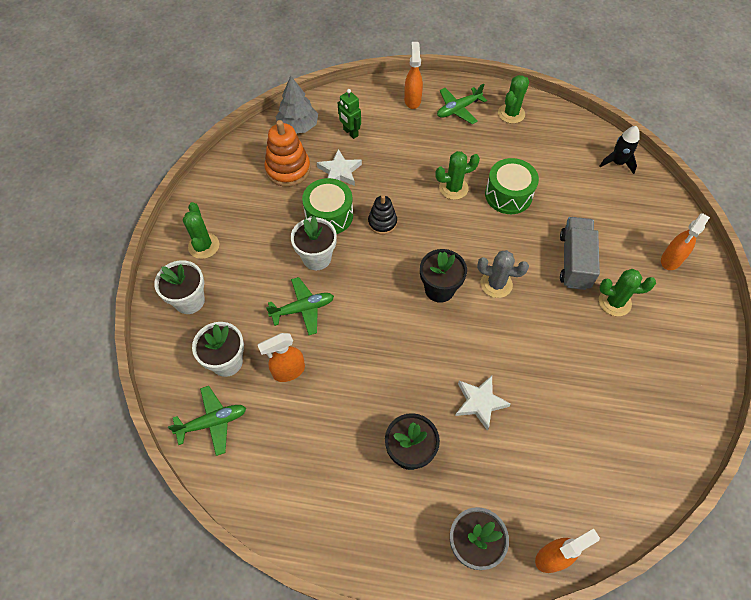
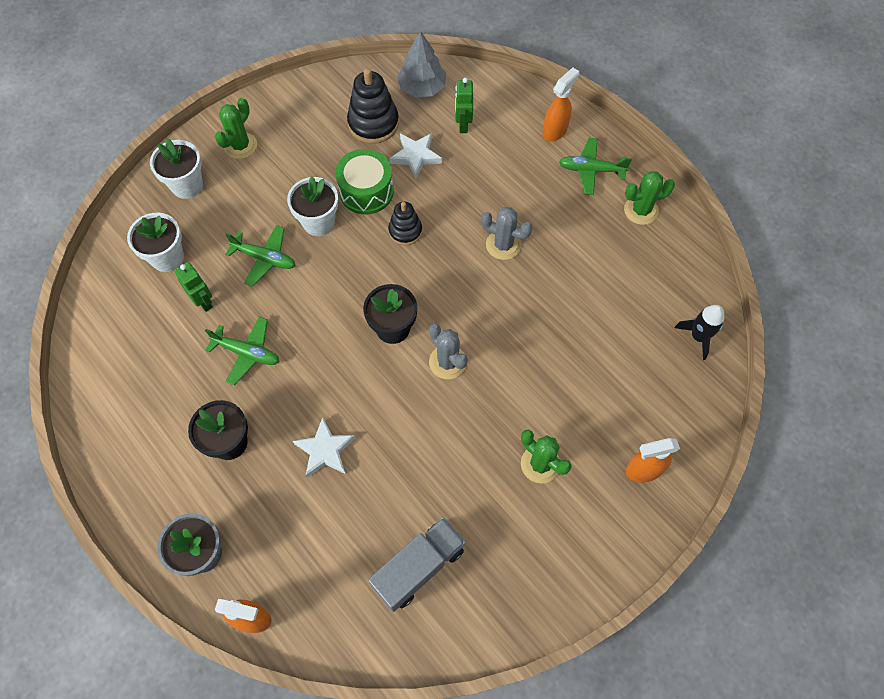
camera: 40 degrees right, 5 degrees up
(212, 422) = (113, 298): green plane -> green plane (247, 353)
(288, 169) = (373, 123): orange stacking toy -> black stacking toy
(288, 371) = (204, 302): orange spray bottle -> green robot
(453, 188) = (503, 245): green cactus -> grey cactus
(508, 195) = (549, 289): green drum -> none
(574, 261) = (544, 397): grey truck -> grey truck (418, 567)

